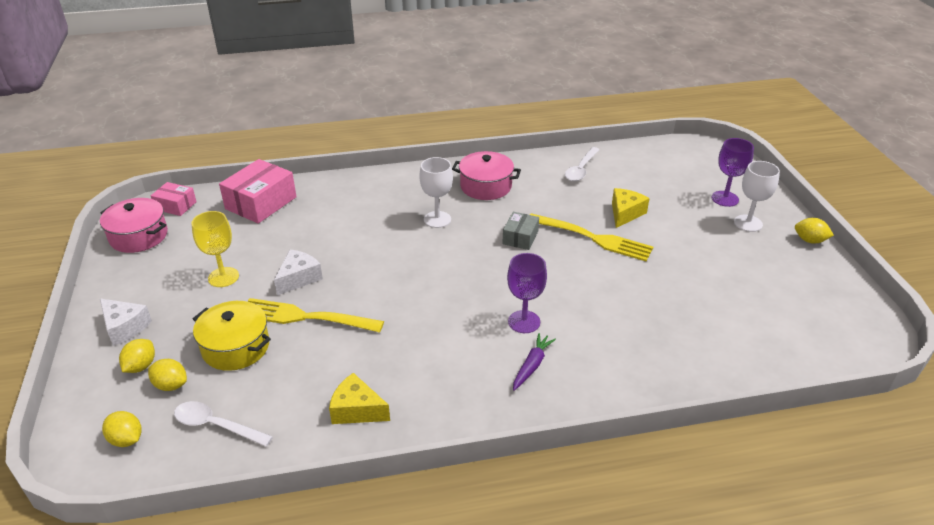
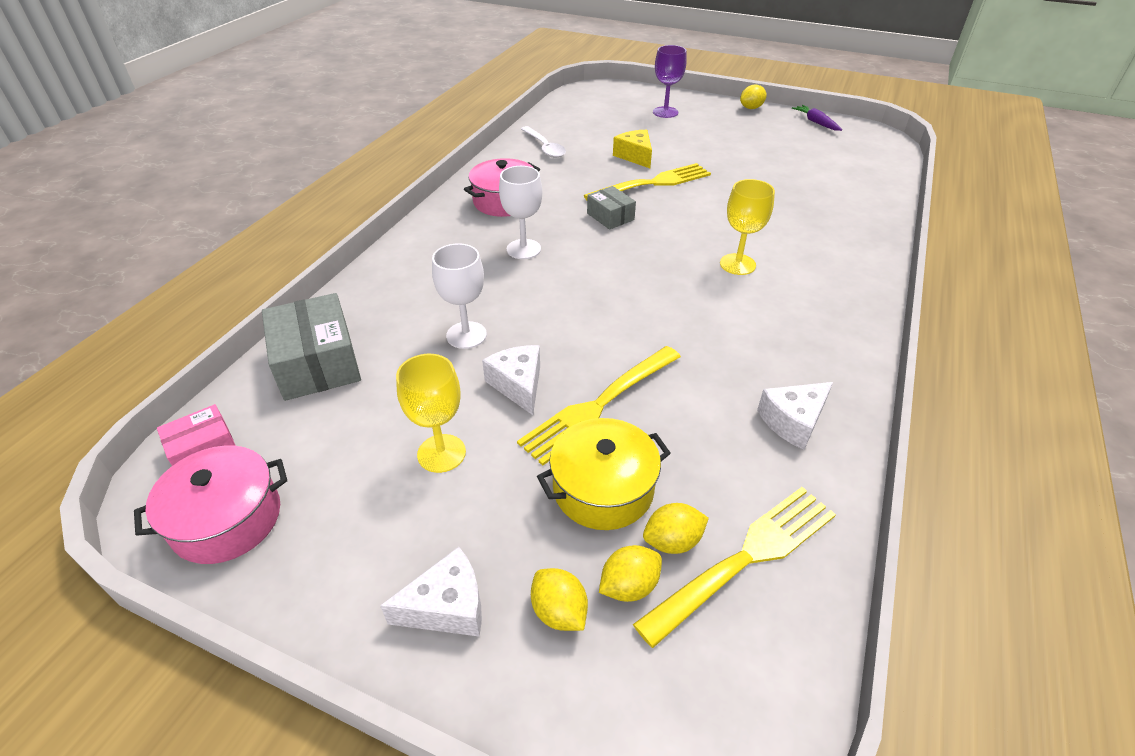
camera: 55 degrees left, 5 degrees up
(126, 439) = (712, 678): yellow lemon -> yellow lemon (672, 541)
(216, 425) = (744, 559): white spoon -> yellow fork
(261, 203) = (317, 363): pink box -> grey box
(357, 410) = (793, 421): yellow cheese -> white cheese
(524, 322) = (737, 264): purple goblet -> yellow goblet
(532, 365) = (802, 284): purple carrot -> purple carrot (816, 122)
(748, 223) = (706, 118): white goblet -> white goblet (466, 335)

